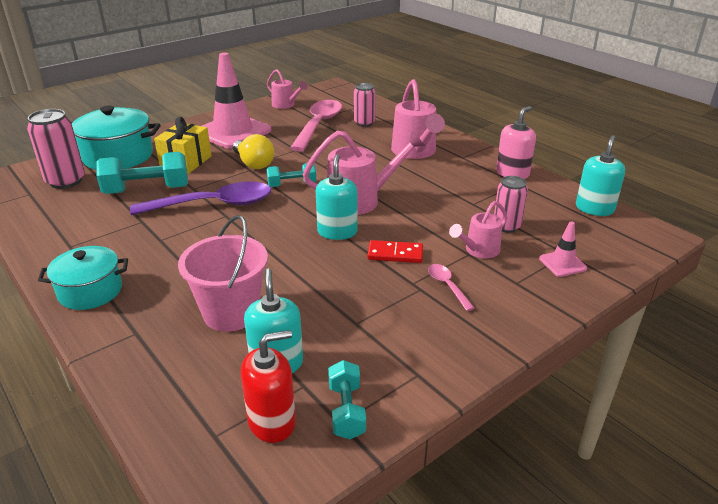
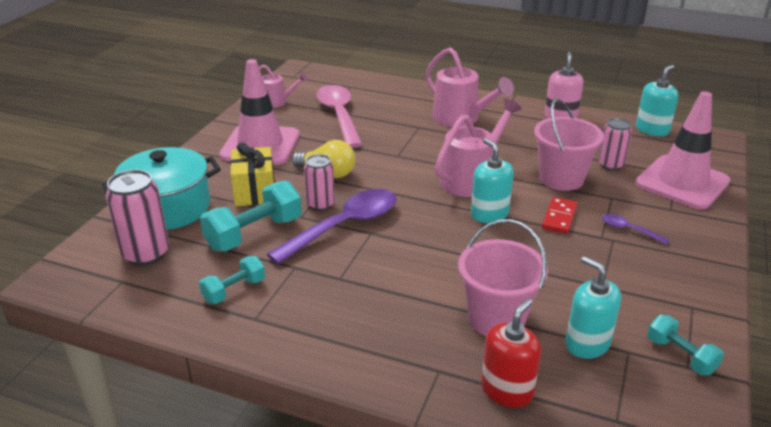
camera: 30 degrees left, 0 degrees up
(90, 291) = (342, 352): turquoise pot -> none
(272, 421) = (642, 389): red soap dispenser -> red soap dispenser (507, 390)
(292, 185) = (392, 183): turquoise dumbbell -> turquoise dumbbell (234, 290)
(364, 123) = (379, 102): pink can -> pink can (320, 204)
(395, 254) = (559, 217): red domino -> red domino turned 45 degrees counterclockwise
(441, 224) = (561, 179): none -> pink bucket
(447, 286) = (628, 230): pink spoon -> purple spoon
(478, 251) = (615, 192): pink watering can -> none
(562, 263) = (682, 182): pink traffic cone -> pink traffic cone, size x2.29
(594, 208) = (652, 130): turquoise soap dispenser -> turquoise soap dispenser turned 45 degrees clockwise

